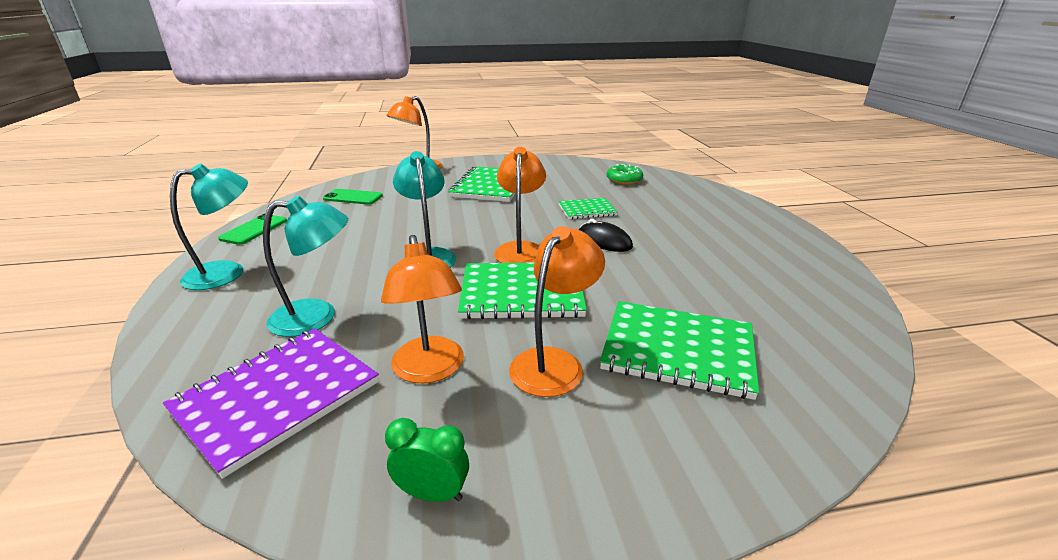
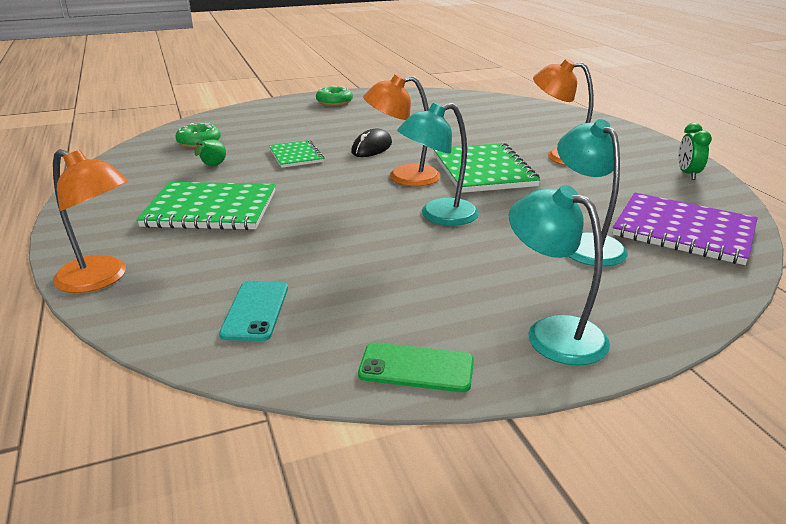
camera: 100 degrees left, 0 degrees up
(353, 197) = (255, 310): green phone -> turquoise phone
(430, 370) = (604, 188): orange lamp -> none
(569, 185) = (212, 166): none -> green pear
(678, 350) = (519, 129): green notebook -> none
(767, 231) = (334, 102): none -> green donut

